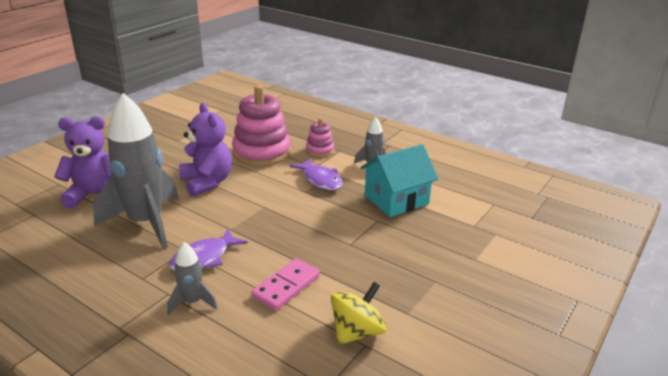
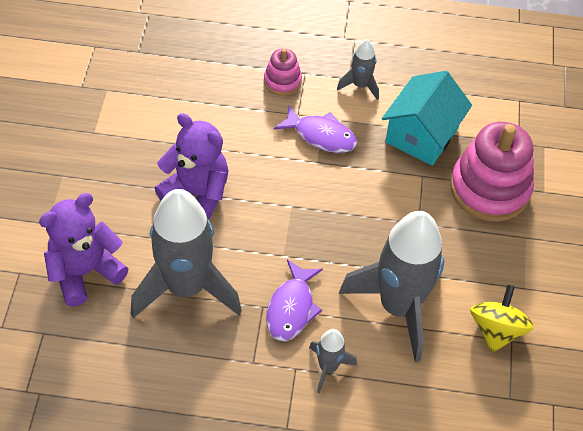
camera: 30 degrees left, 25 degrees up
(262, 152) = (217, 114): pink stacking toy -> pink stacking toy (489, 188)
(286, 286) = (398, 307): pink domino -> grey rocket

